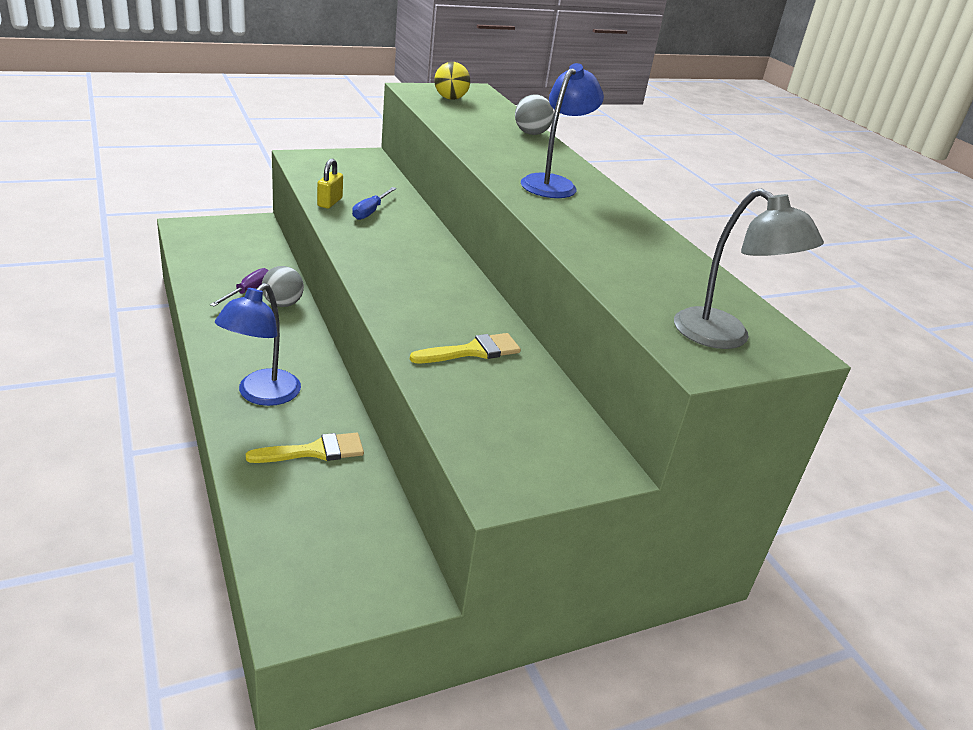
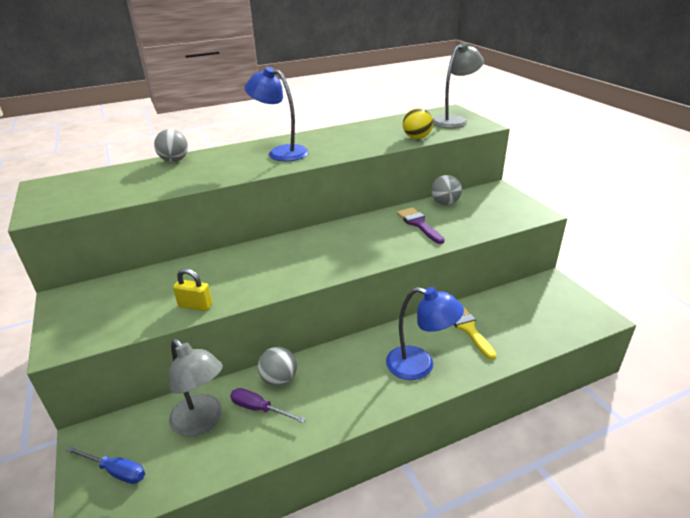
camera: 85 degrees left, 0 degrees up
(247, 265) = (202, 422): none -> grey lamp
(370, 211) = (214, 280): blue screwdriver -> blue screwdriver (116, 471)
(450, 98) = (76, 194): yellow ball -> yellow ball (417, 138)
(473, 351) = (418, 224): yellow brush -> purple brush
(544, 390) = (445, 203): none -> grey ball

